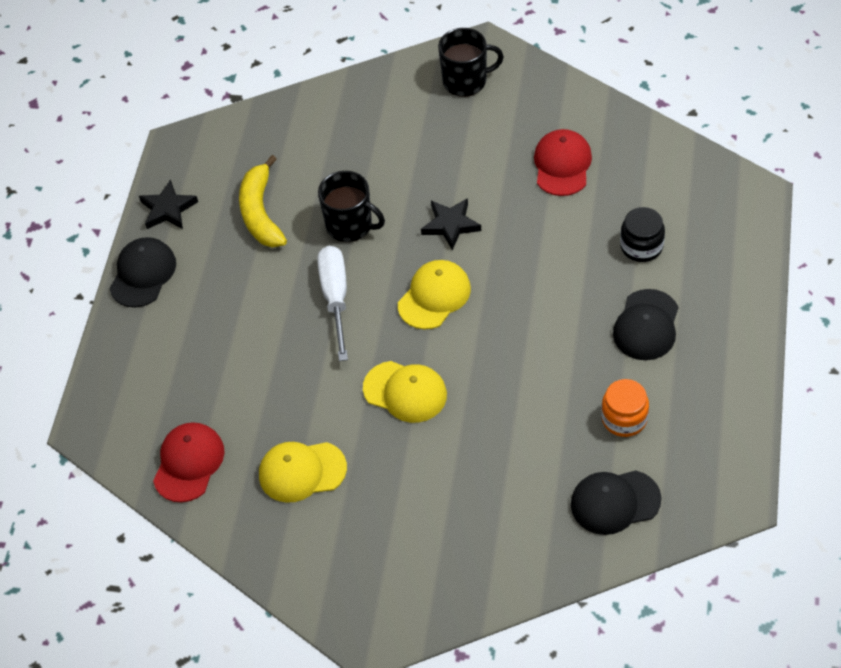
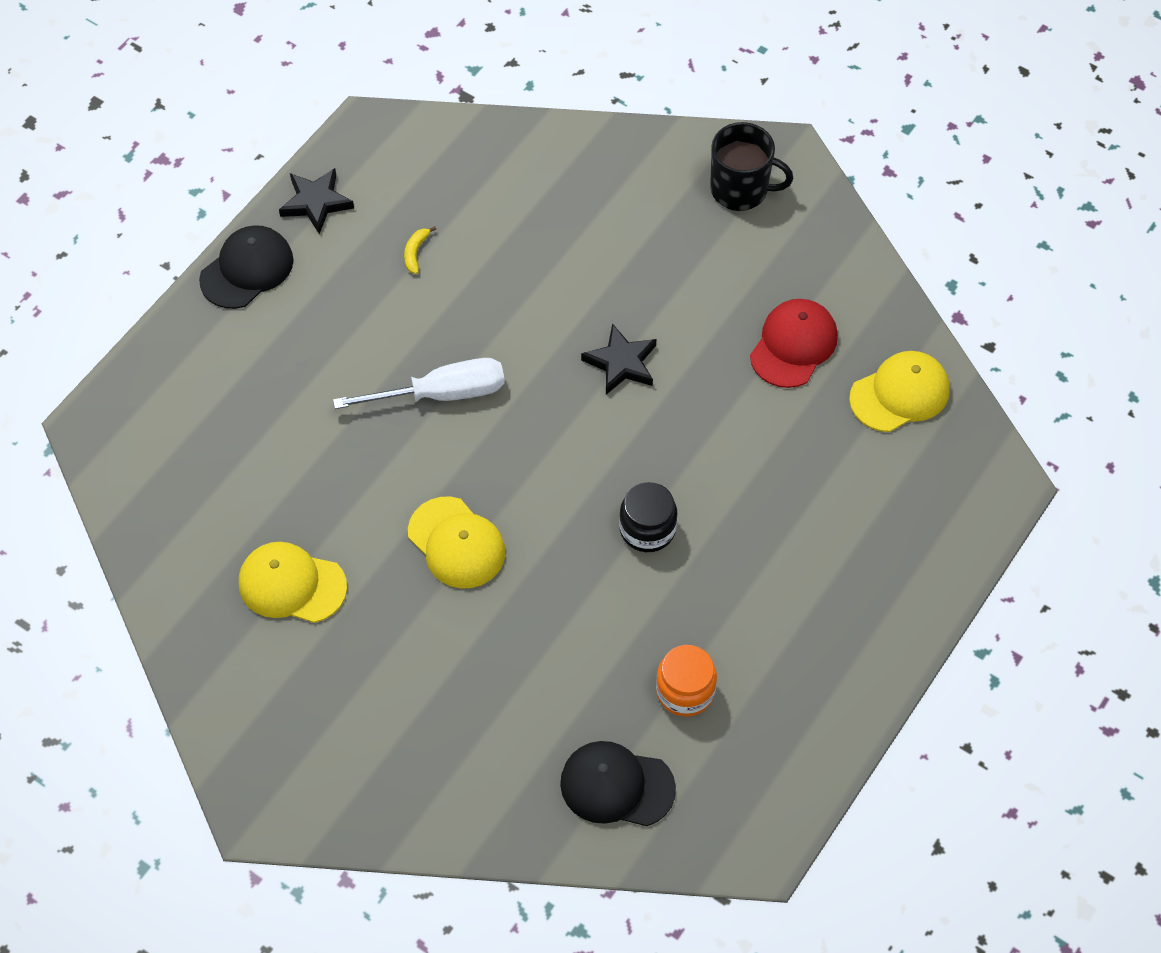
camera: 20 degrees right, 5 degrees up
(188, 463) = (176, 517): red cap -> none
(261, 213) = (416, 253): yellow banana -> yellow banana, size x0.41
(335, 298) = (442, 394): white screwdriver -> white screwdriver turned 60 degrees clockwise
(350, 225) = (507, 312): black mug -> none
(434, 296) = (553, 442): yellow cap -> yellow cap (900, 394)
(641, 246) = (828, 489): black jar -> black jar (647, 529)
(646, 325) = (777, 589): black cap -> none

